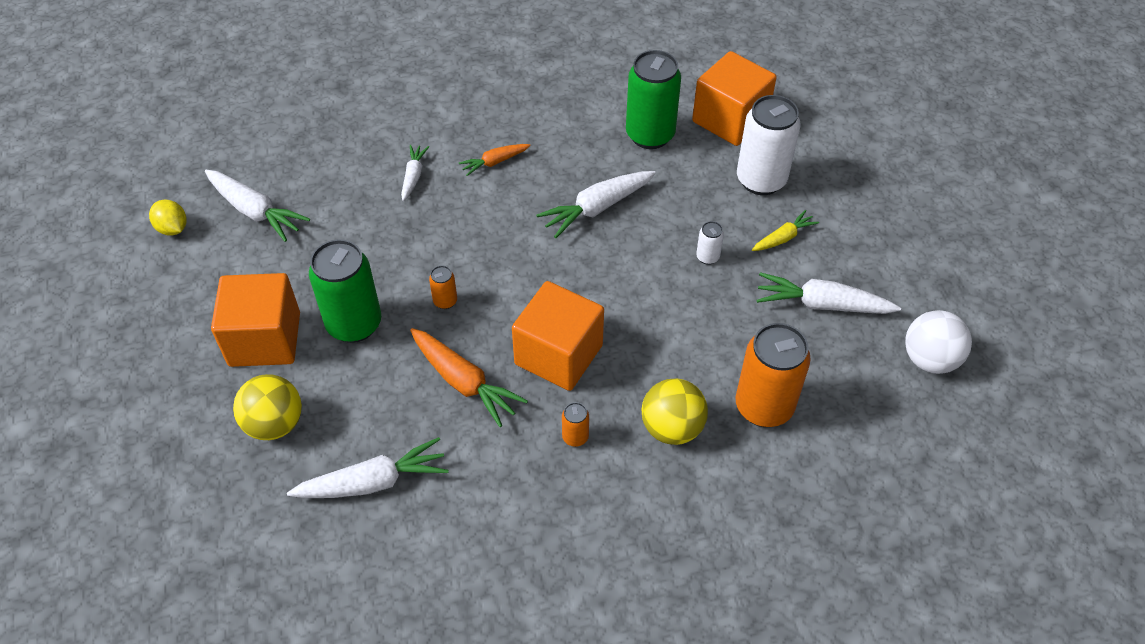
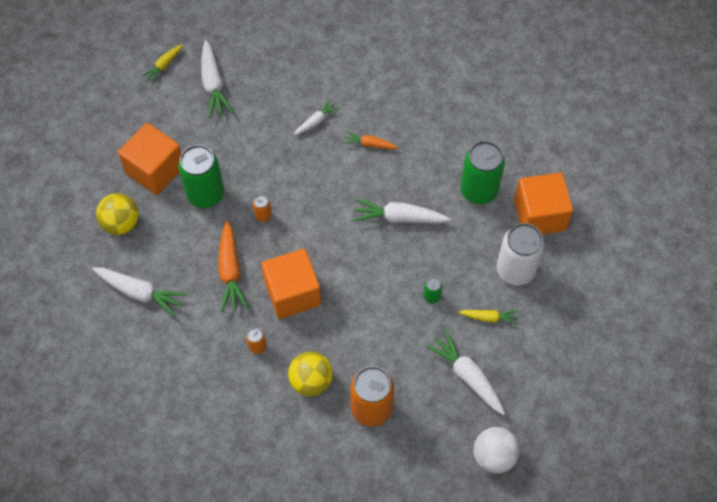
camera: 40 degrees right, 10 degrees up
(172, 228) = (164, 65): yellow lemon -> yellow carrot
(707, 257) = (431, 296): white can -> green can

